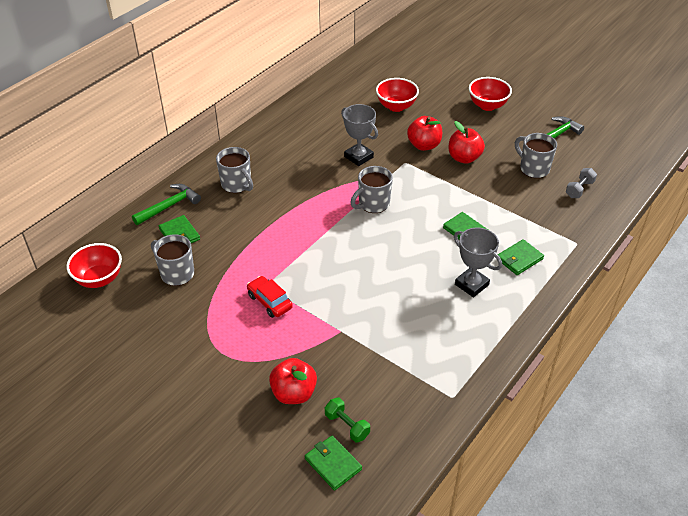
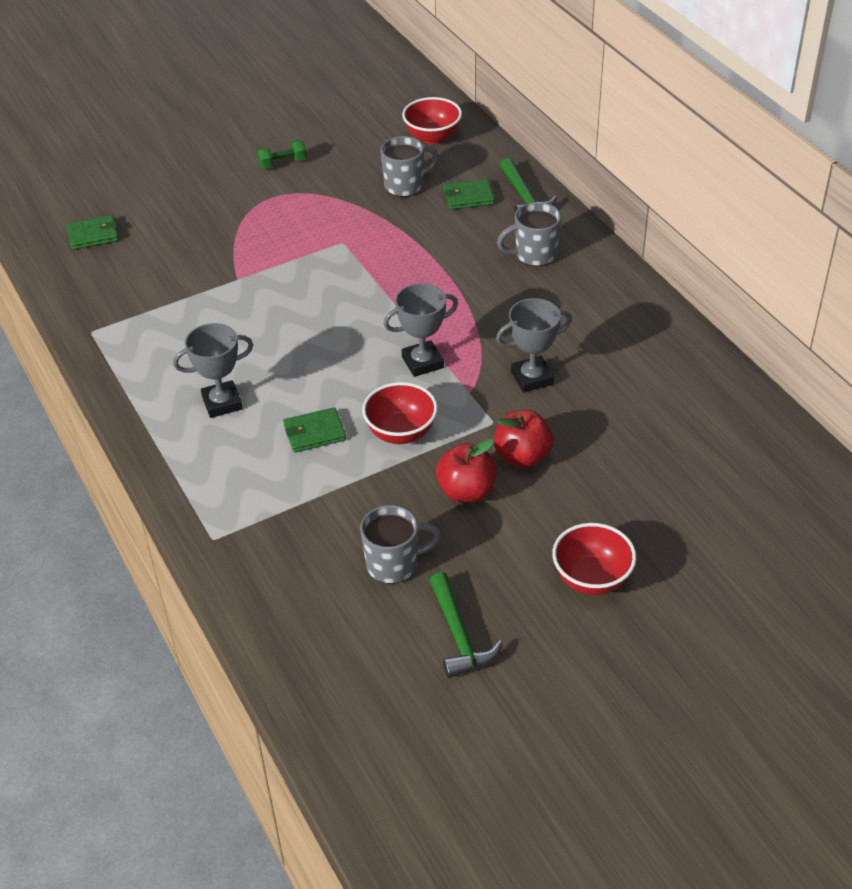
camera: 115 degrees right, 0 degrees up
(269, 301) = (317, 240): red car -> none
(294, 393) = (187, 230): red apple -> none
(347, 425) = (123, 253): green dumbbell -> green dumbbell (283, 163)
(373, 204) = (422, 362): grey mug -> grey trophy
(396, 106) = (642, 459): red bowl -> red bowl (401, 433)
(519, 259) = (229, 465): green wallet -> none
(579, 189) = (313, 599): grey dumbbell -> none

